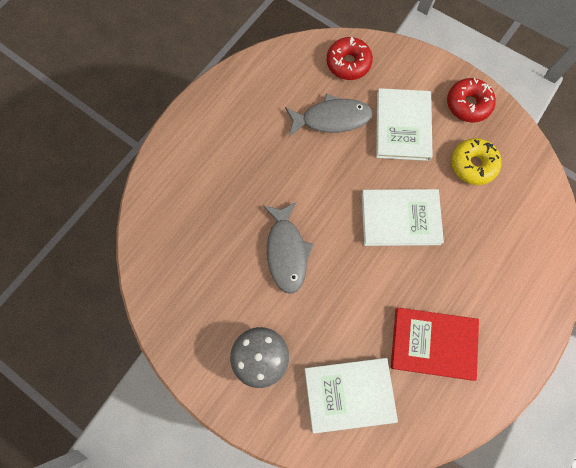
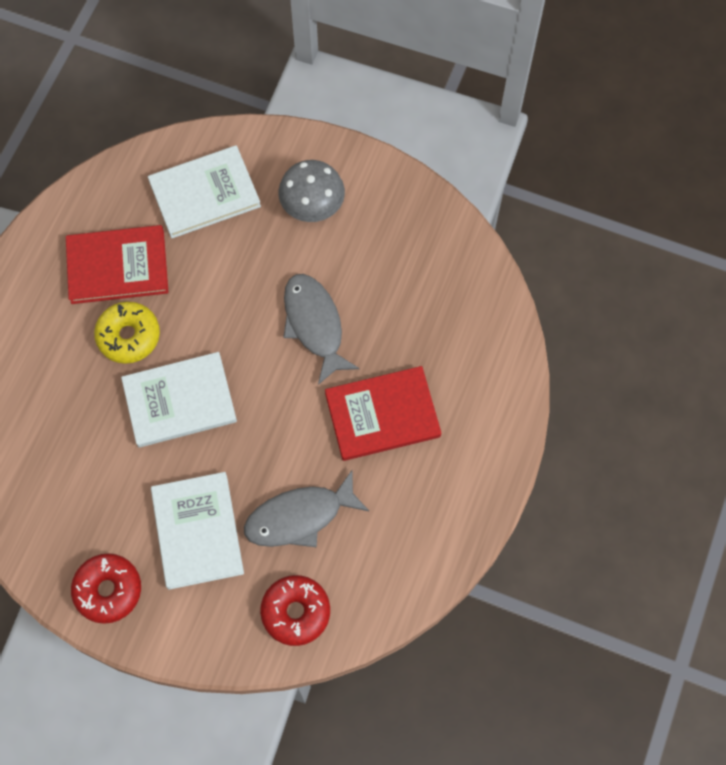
camera: 165 degrees right, 5 degrees down
(256, 171) = (382, 415): none -> red book
(473, 165) = (92, 499): yellow donut -> yellow donut (129, 336)

